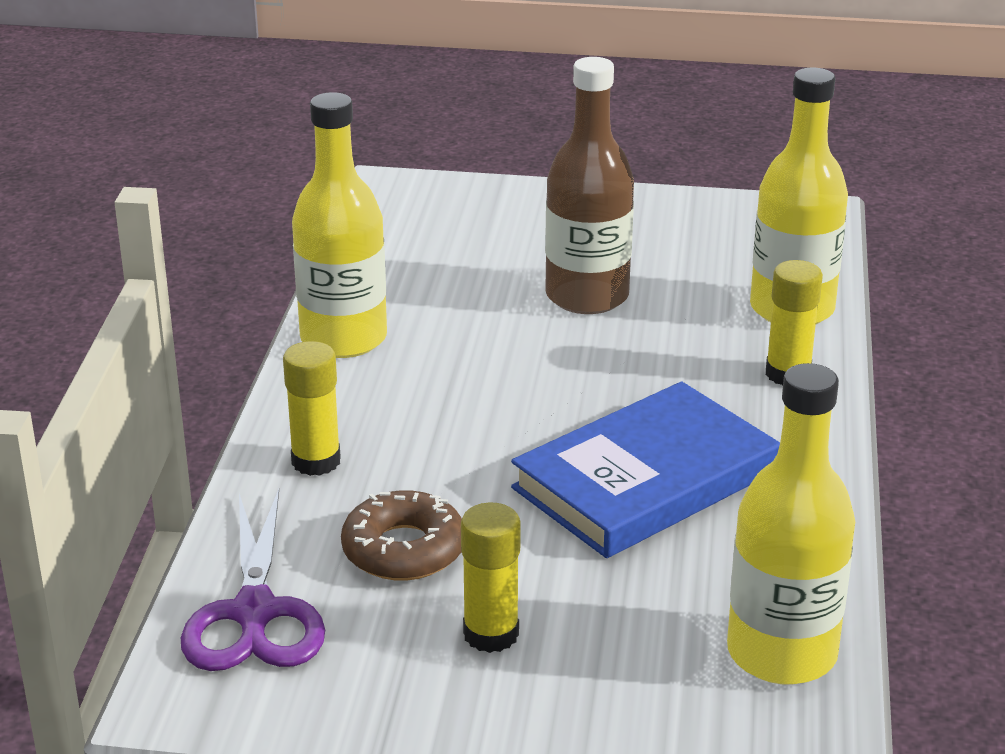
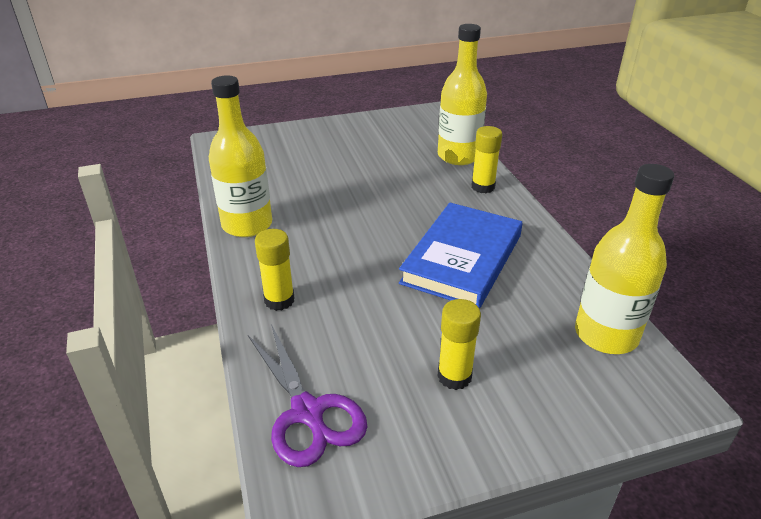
camera: 25 degrees left, 5 degrees up
(403, 549) = (367, 339): brown donut -> none
(587, 296) = (359, 172): brown bottle -> none

